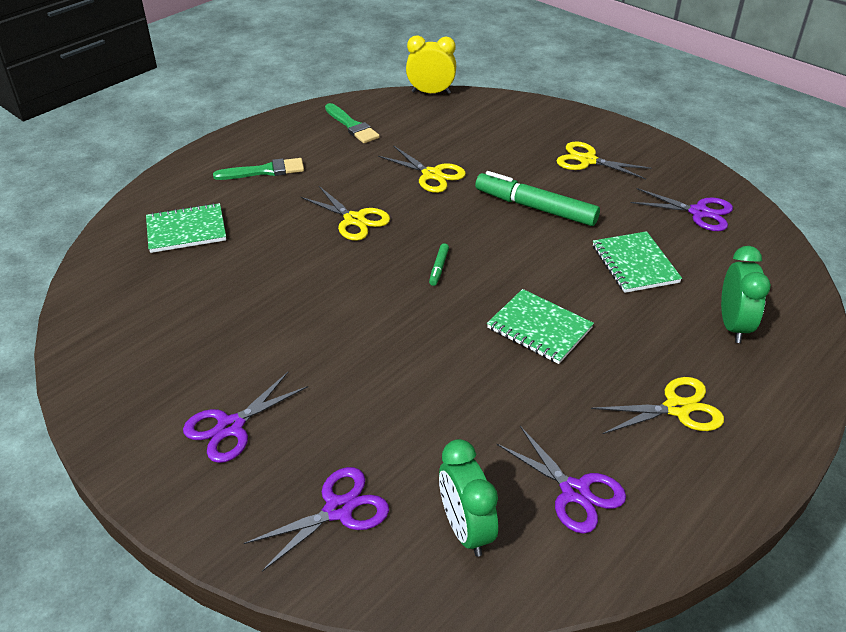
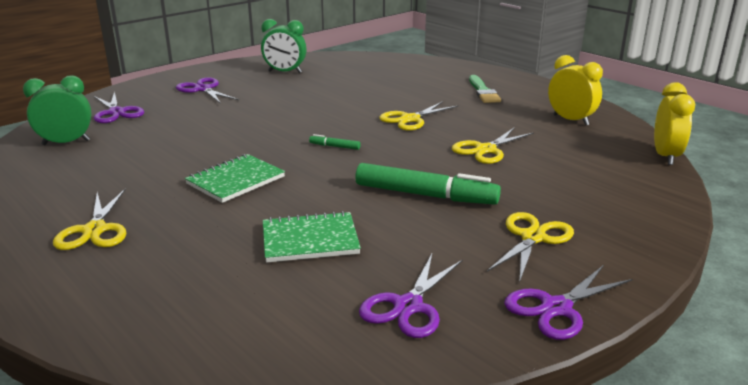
camera: 95 degrees right, 15 degrees down
(186, 230) = (402, 74): green notebook -> none
(352, 126) = (570, 120): green brush -> yellow clock
(535, 207) = (425, 195): green marker -> green marker turned 75 degrees clockwise
(574, 492) = (57, 177): purple scissors -> purple scissors (556, 308)
(733, 325) = (178, 286): green clock -> green clock (285, 72)

